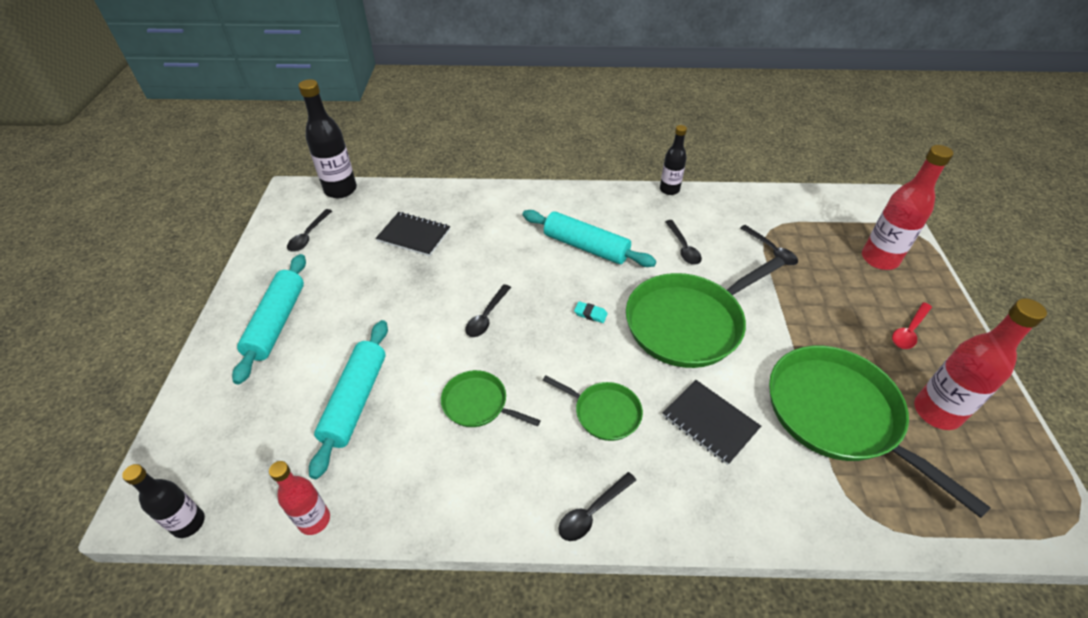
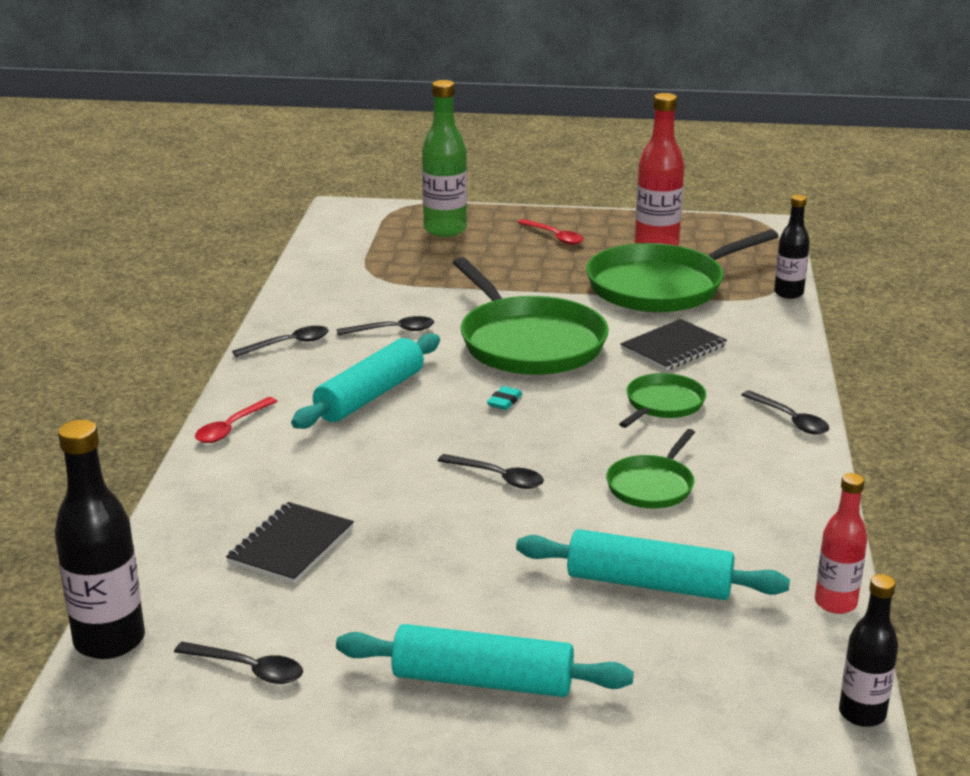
camera: 85 degrees left, 20 degrees down
(537, 196) = (231, 428): none -> red spoon
(669, 190) = (264, 326): black bottle -> black bottle (788, 293)
(771, 250) = (414, 280): black spoon -> black spoon (289, 344)
(879, 259) = (445, 230): red bottle -> green bottle

